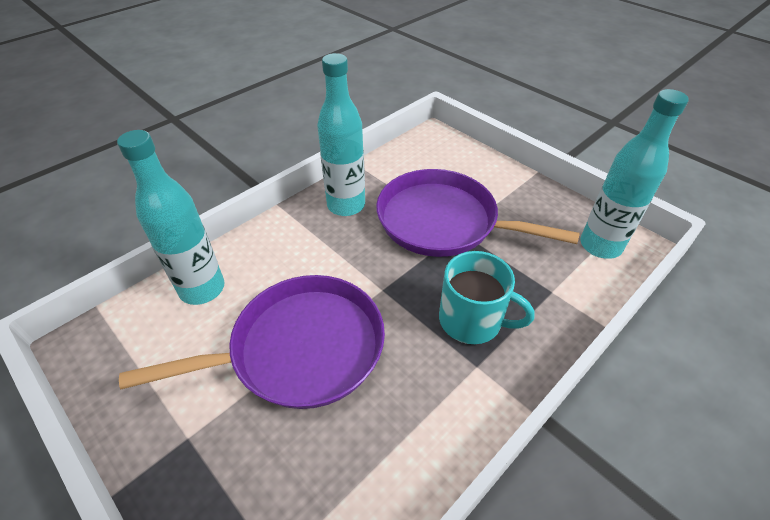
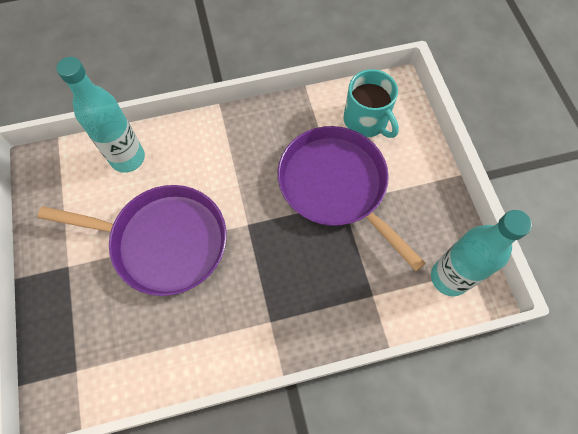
camera: 30 degrees right, 20 degrees up
(346, 205) = (270, 131): turquoise bottle -> none
(472, 320) = (293, 285): turquoise mug -> turquoise mug (366, 120)

